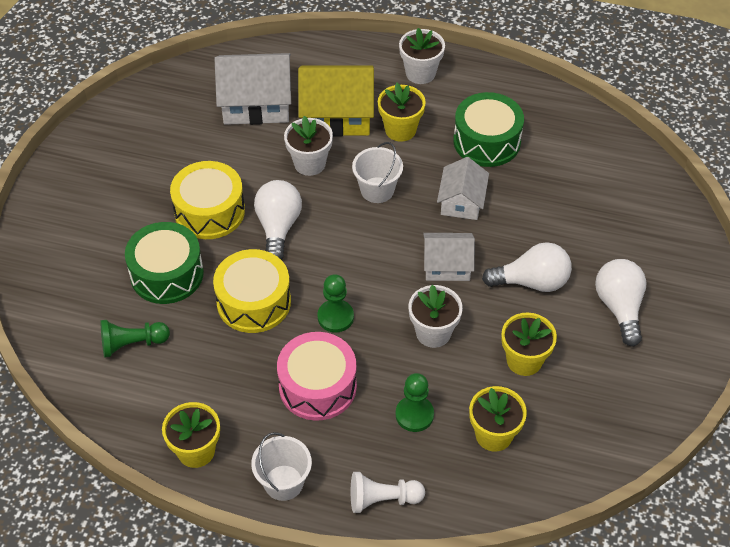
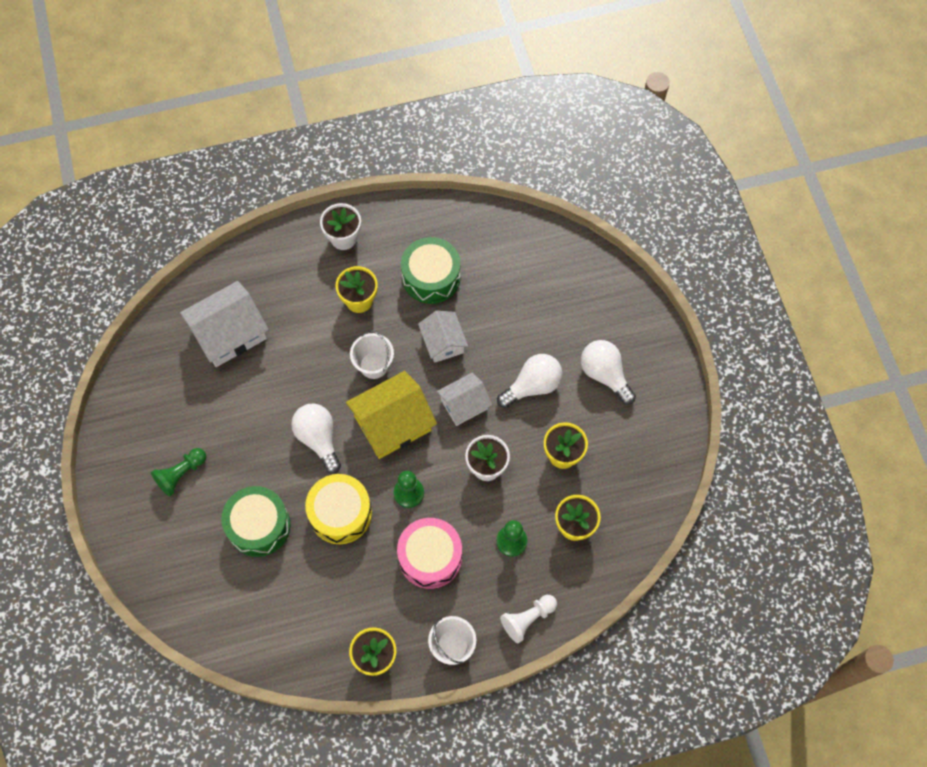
camera: 30 degrees left, 15 degrees up
(132, 344) = (271, 599): green pawn -> green pawn (181, 474)
(209, 211) = (256, 453): yellow drum -> none
(309, 163) = (307, 368): white flower pot -> none
(337, 114) = (301, 311): yellow house -> yellow house (392, 423)

